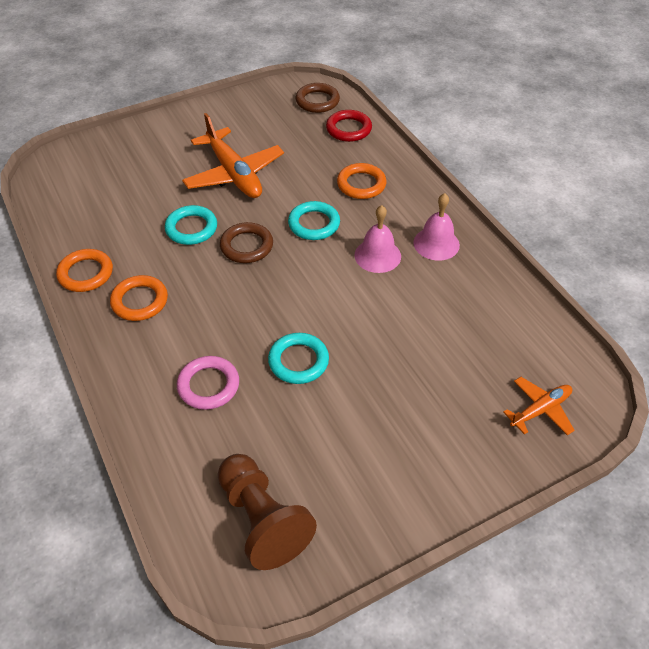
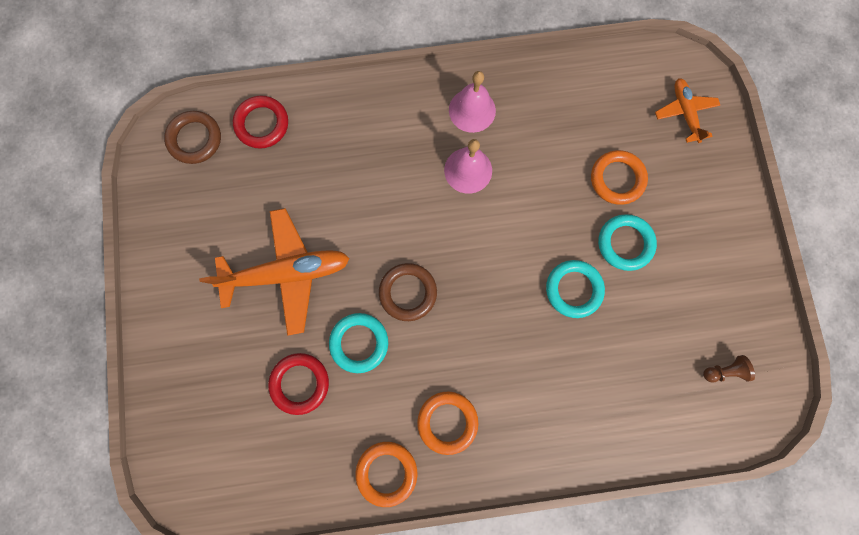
camera: 70 degrees left, 30 degrees up
(146, 204) = (300, 383): none -> red ring
(208, 385) = (575, 379): pink ring -> none
(262, 520) = (723, 370): brown pawn -> brown pawn, size x0.42
(314, 224) = (401, 214): turquoise ring -> turquoise ring (624, 243)
(361, 184) = (359, 146): orange ring -> orange ring (617, 179)

